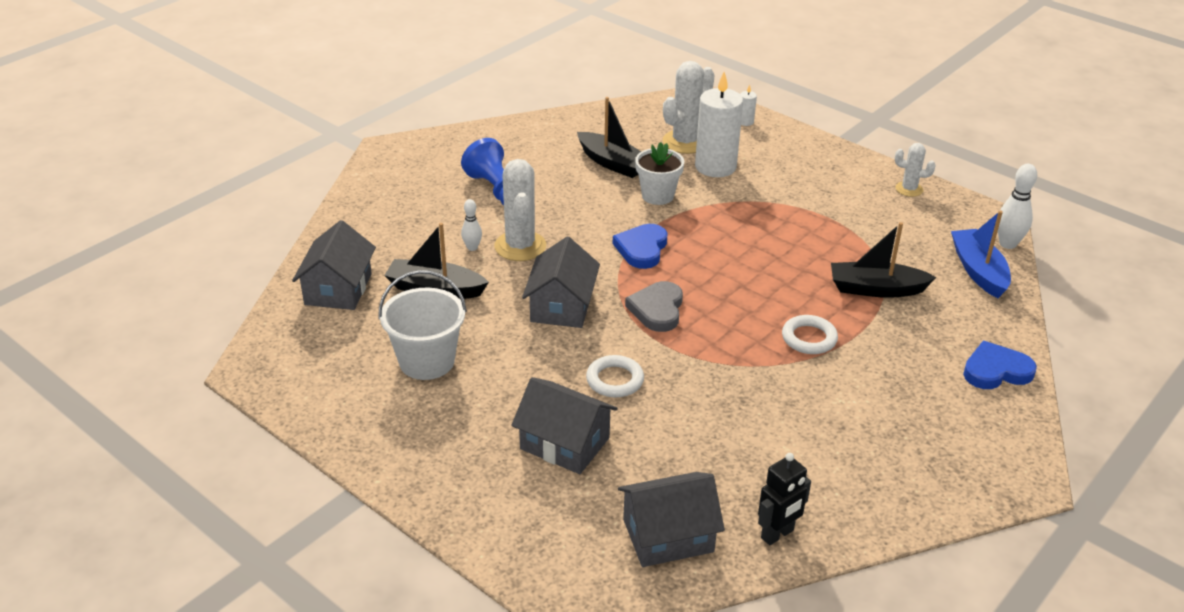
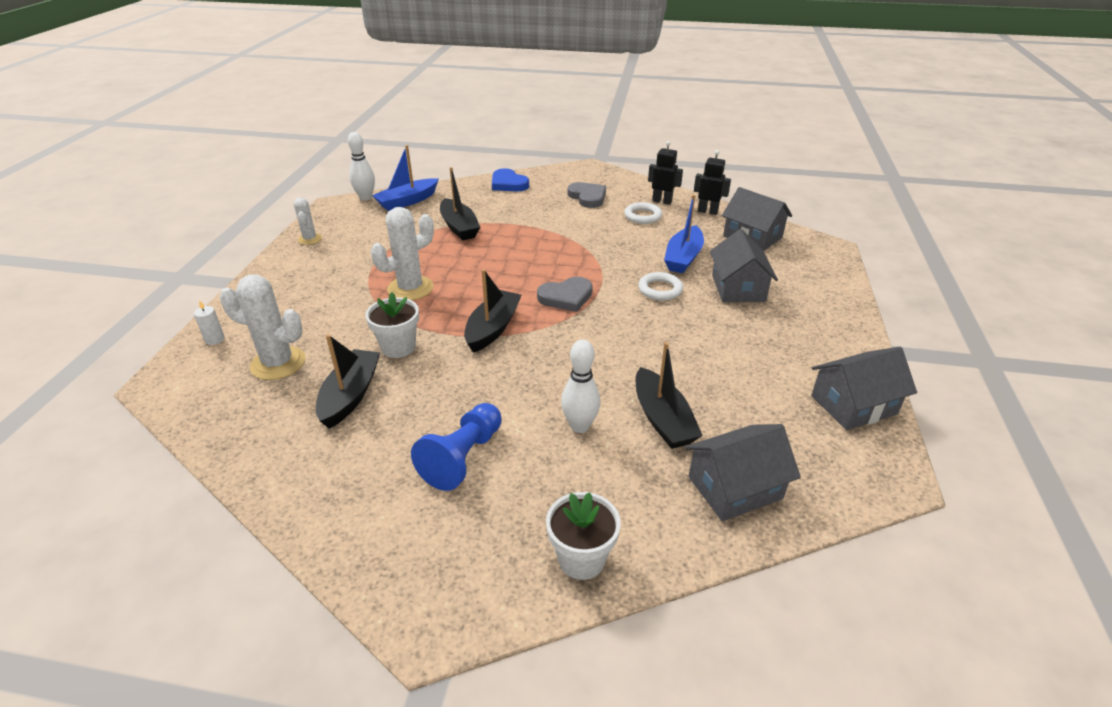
camera: 120 degrees left, 0 degrees up
(366, 206) = (581, 559): none -> white flower pot
(427, 361) = (748, 378): white bucket -> none
(472, 248) = (580, 426): white bowling pin -> white bowling pin, size x1.65
(520, 246) = (549, 396): white cactus -> white cactus (410, 288)
(562, 306) = (608, 340): grey house -> grey house (853, 405)
(642, 249) = (493, 328): blue heart -> black boat
(667, 435) = (683, 258): none -> blue boat
(715, 167) = (322, 331): white candle -> none
(809, 338) = (537, 237): white ring -> white ring (642, 216)
(844, 502) = (662, 201): none -> black robot
(904, 429) = (587, 197): none -> grey heart

